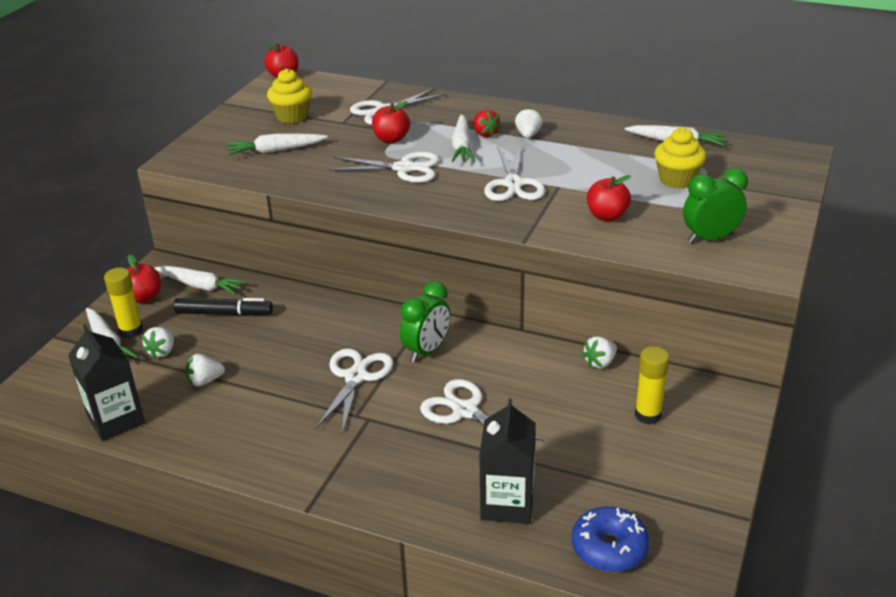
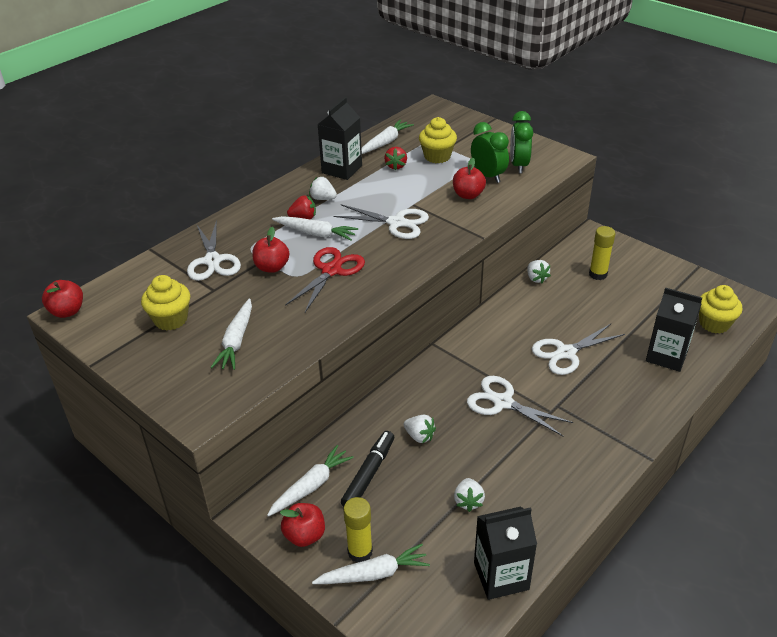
camera: 70 degrees left, 5 degrees up
(162, 351) = (408, 529): white strawberry -> white strawberry (419, 436)
(404, 168) = (331, 270): white scissors -> red scissors
(426, 350) = (485, 356): green clock -> green clock (488, 176)
(594, 132) = (342, 169): none -> black carton
(609, 548) = (714, 324): blue donut -> yellow cupcake
(630, 159) = (396, 166): none -> red strawberry

